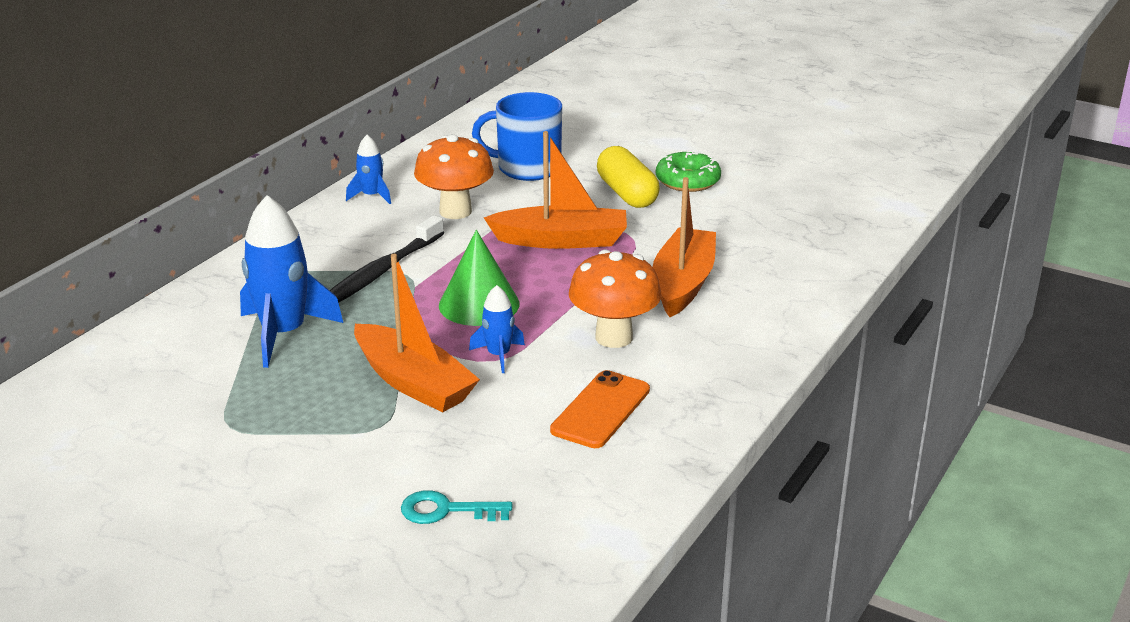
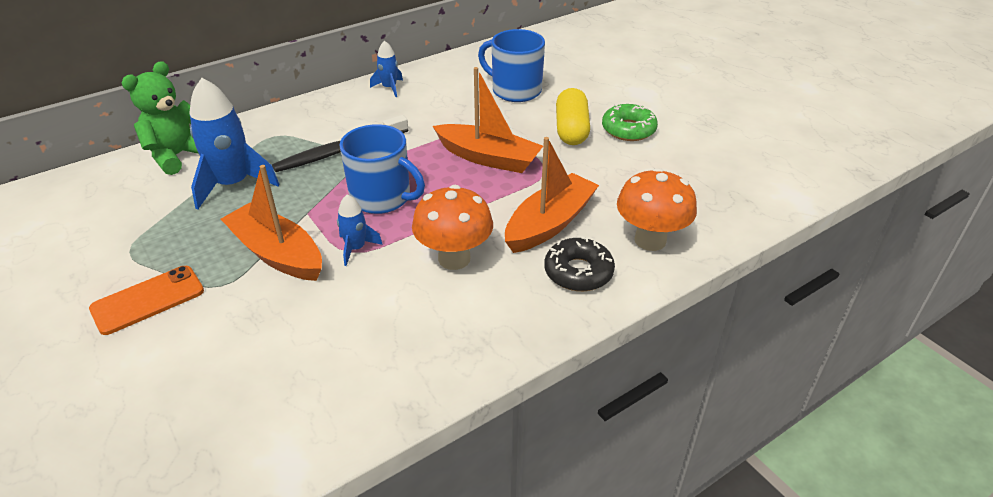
camera: 25 degrees right, 10 degrees up
(175, 323) = (178, 156): none -> green teddy bear
(413, 382) = (277, 254): orange boat -> orange boat turned 150 degrees clockwise
(446, 510) = (191, 383): turquoise key -> none
(455, 211) = (434, 114): orange mushroom -> orange mushroom (650, 240)
(479, 304) = (382, 198): green cone -> blue mug
(600, 410) = (386, 326): orange phone -> orange phone (148, 300)
(748, 317) = (578, 272): none -> black donut

